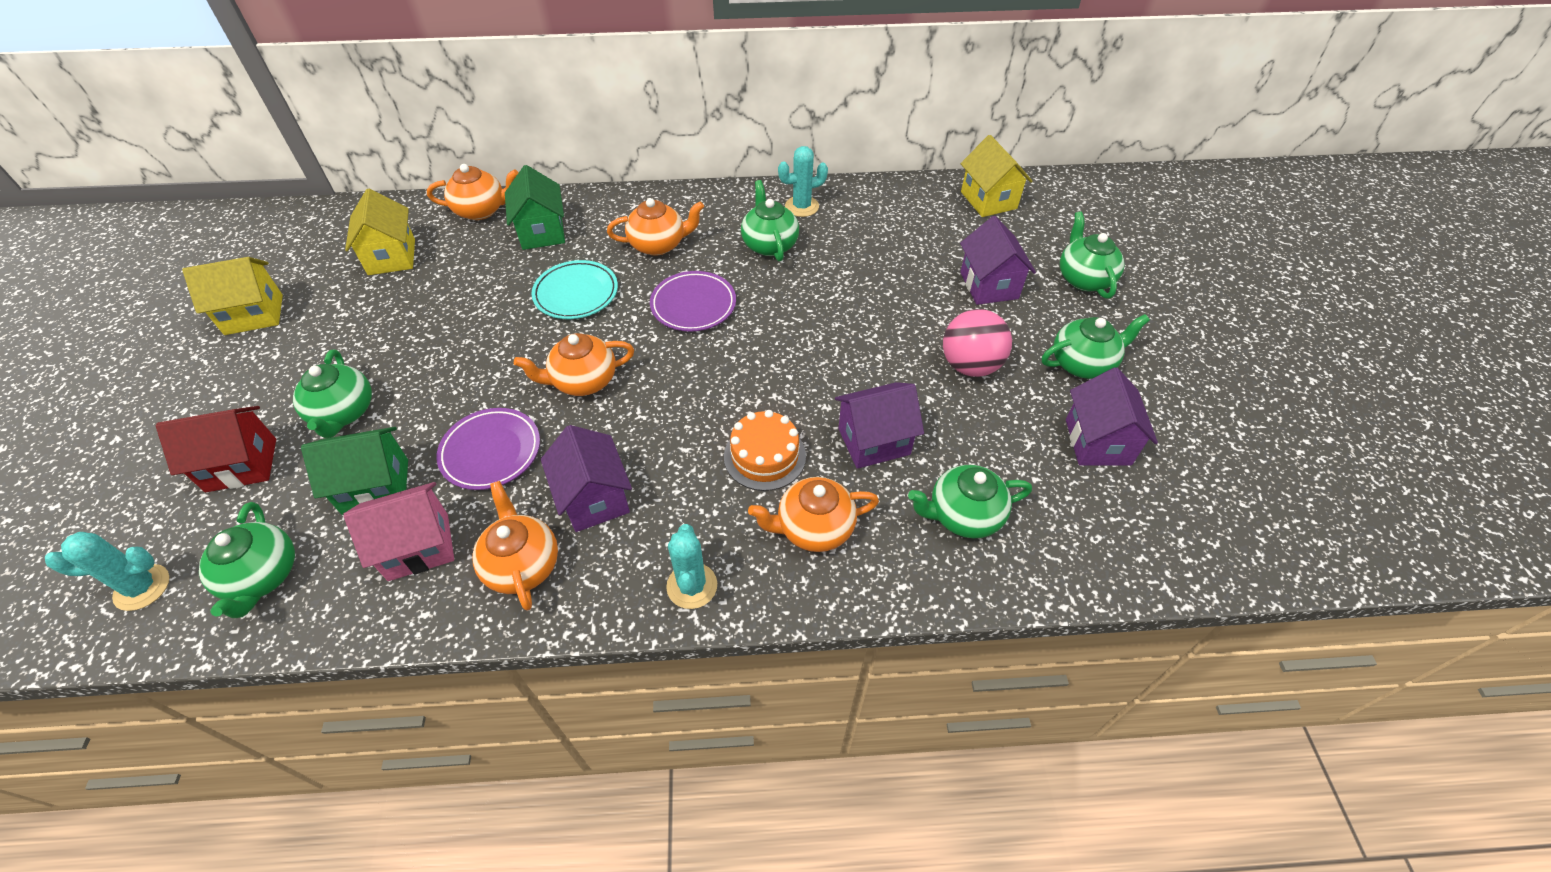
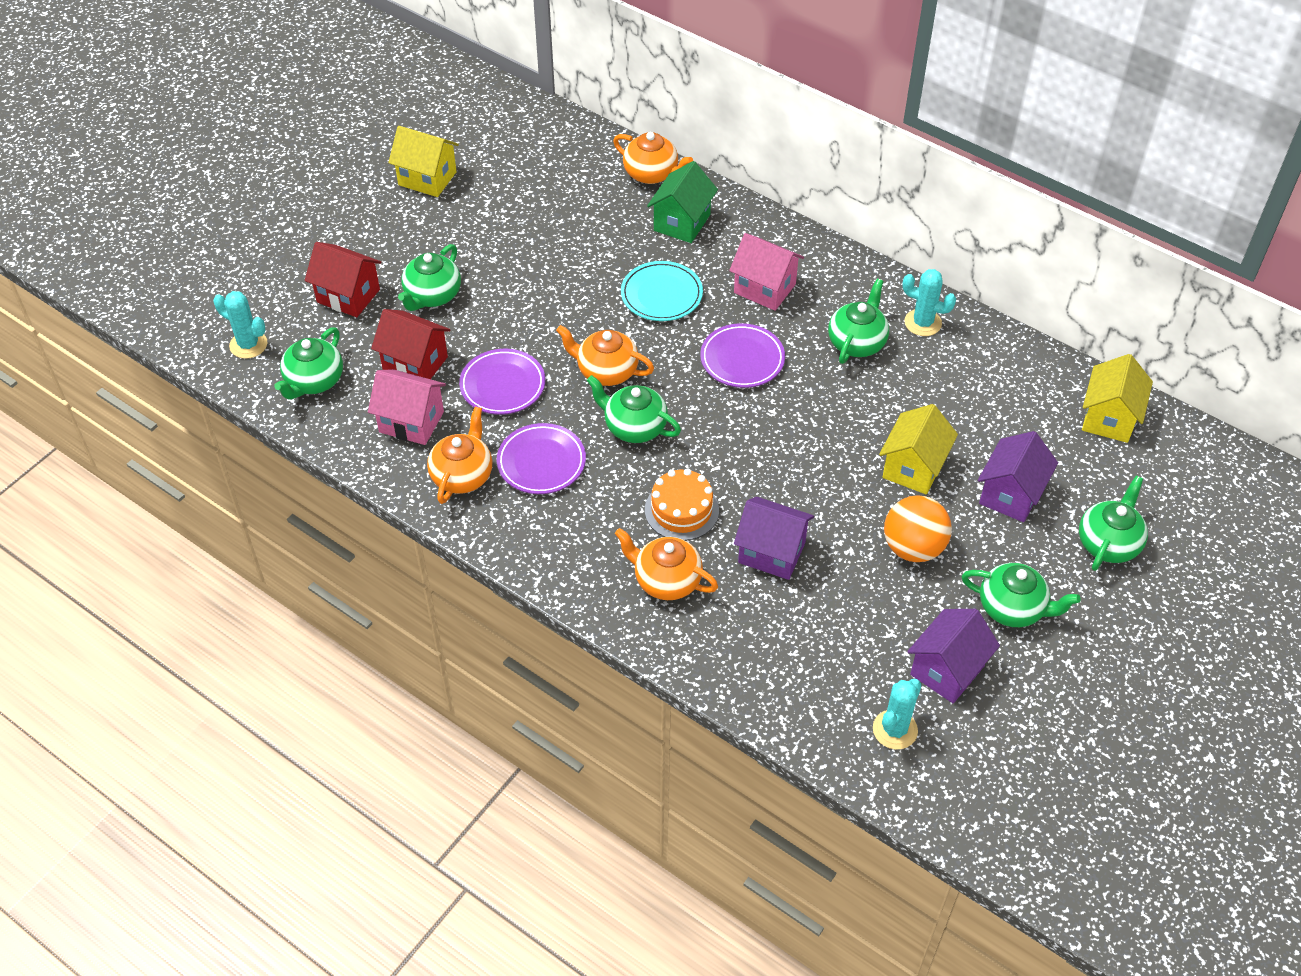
camera: 40 degrees right, 0 degrees up
(376, 486) = (415, 363): green house -> red house
(392, 257) = (553, 181): yellow house -> yellow house (913, 468)
(594, 498) = (541, 462): purple house -> purple plate
(659, 244) = (764, 288): orange teapot -> pink house
(692, 586) = (552, 561): turquoise cactus -> turquoise cactus (895, 730)
(963, 515) = (780, 645): green teapot -> green teapot (634, 427)
(970, 365) = (913, 548): pink ball -> orange ball

